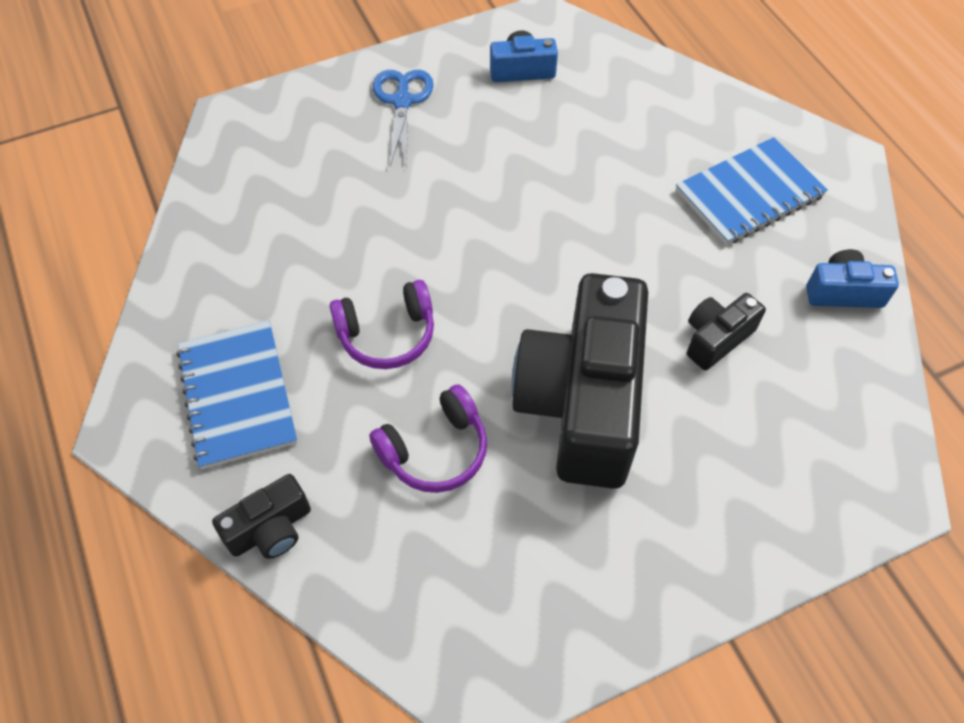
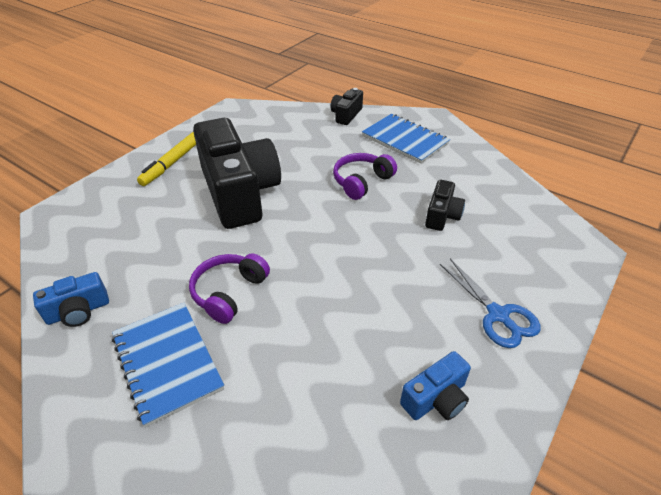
camera: 150 degrees right, 15 degrees down
(435, 450) = (300, 153): purple headphones -> purple headphones (229, 292)
(671, 539) = (172, 163): none -> yellow marker
(716, 338) = (170, 248): black camera -> black camera (442, 215)
(749, 194) = (167, 362): blue notebook -> blue notebook turned 60 degrees counterclockwise

